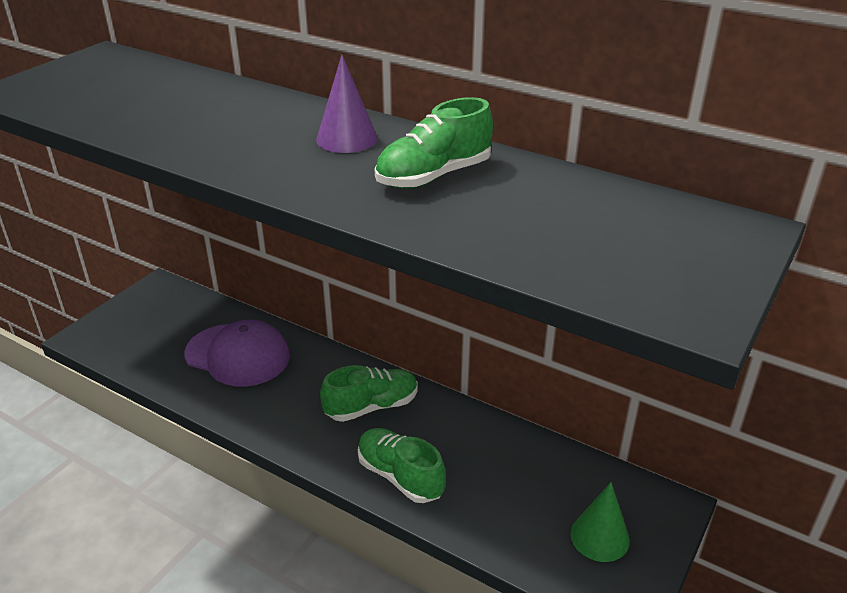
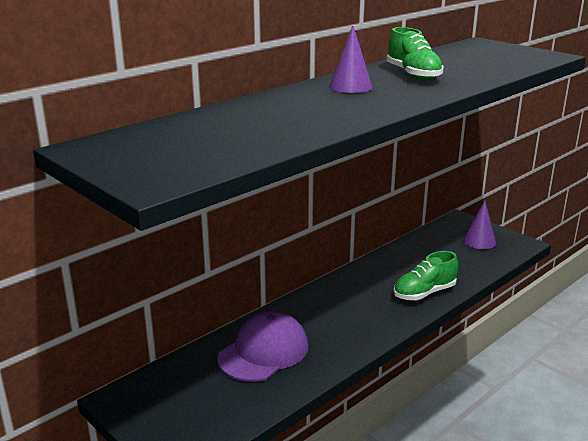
camera: 75 degrees left, 10 degrees down
(371, 406) = (353, 295): green shoe -> none
(599, 537) = (479, 241): green cone -> purple cone

